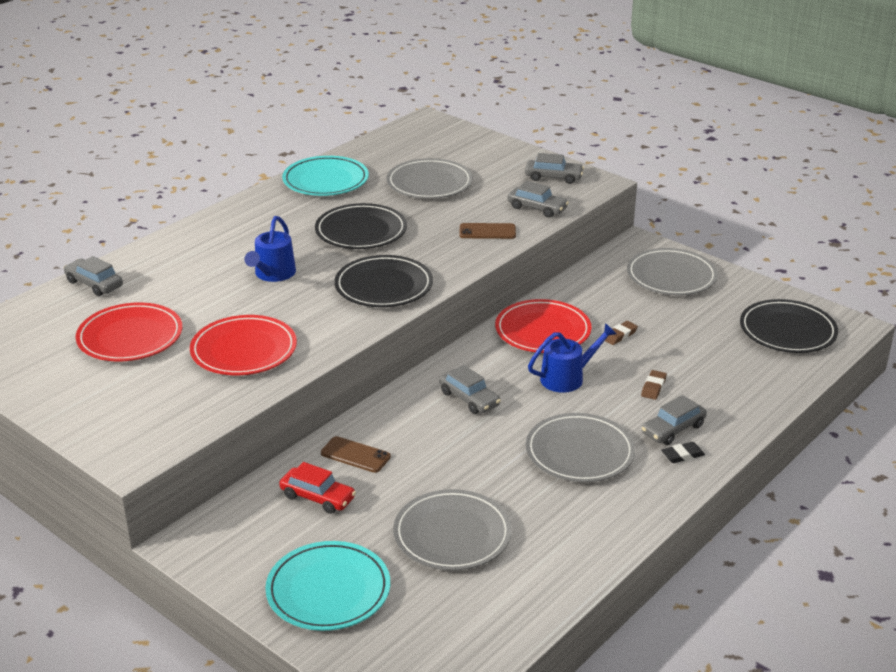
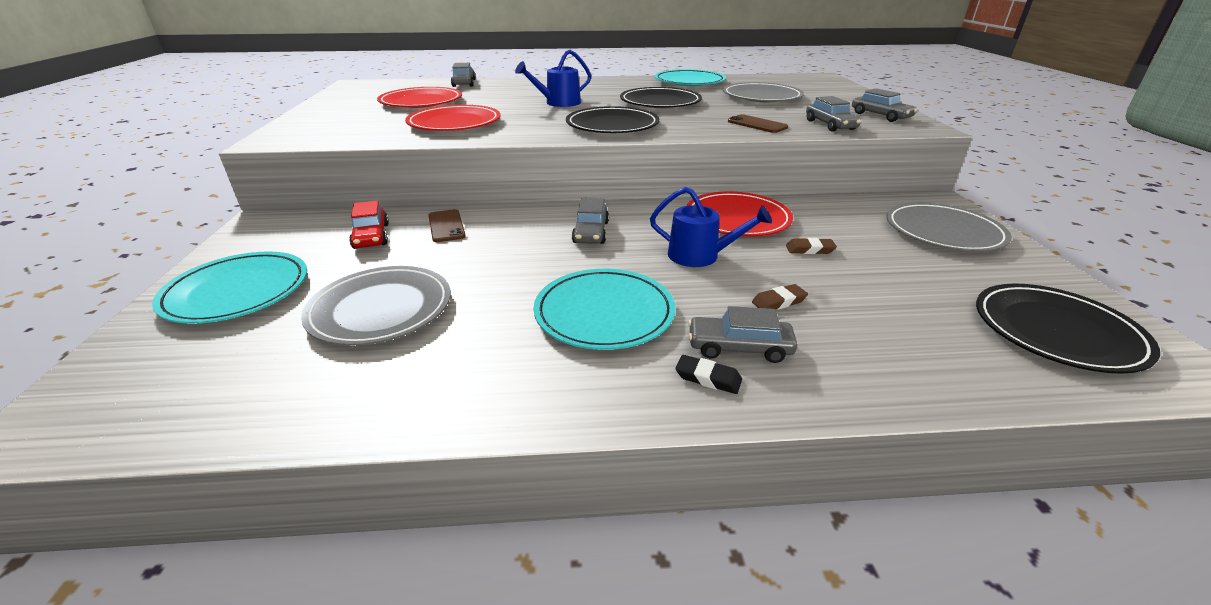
camera: 45 degrees right, 0 degrees up
(579, 452) = (604, 313): grey plate -> turquoise plate

